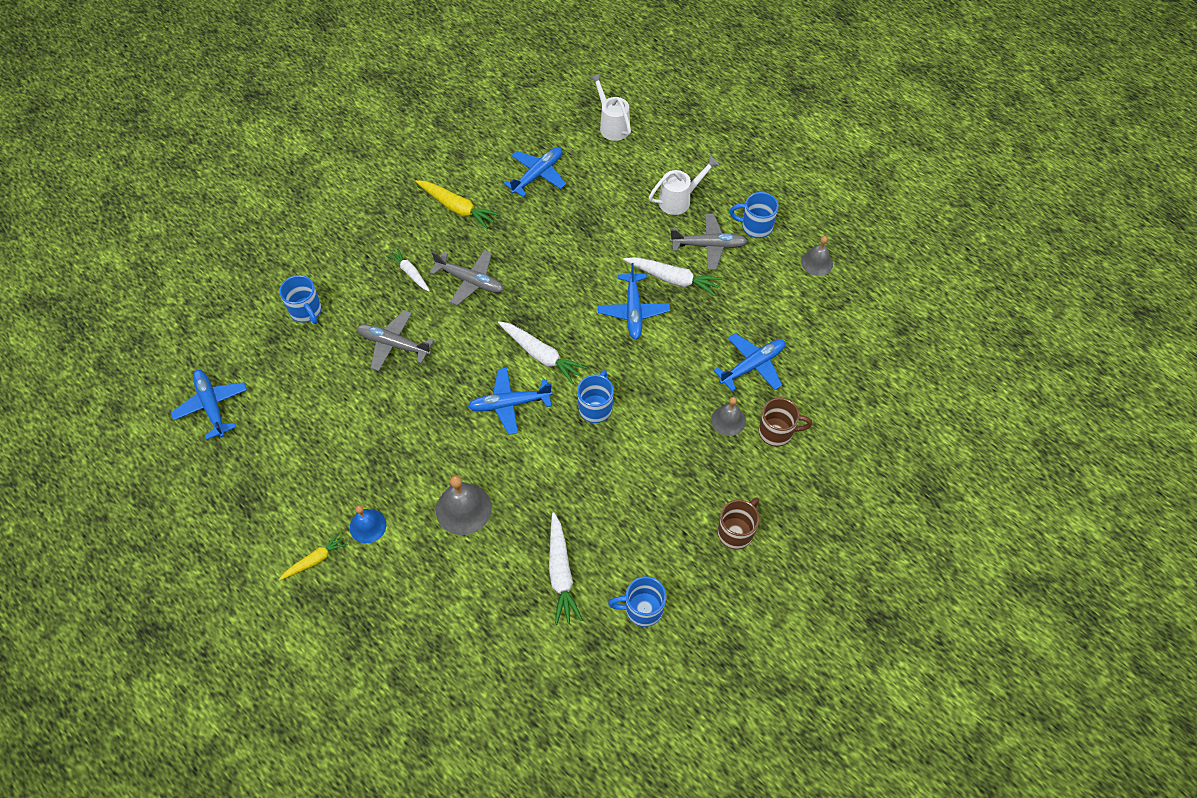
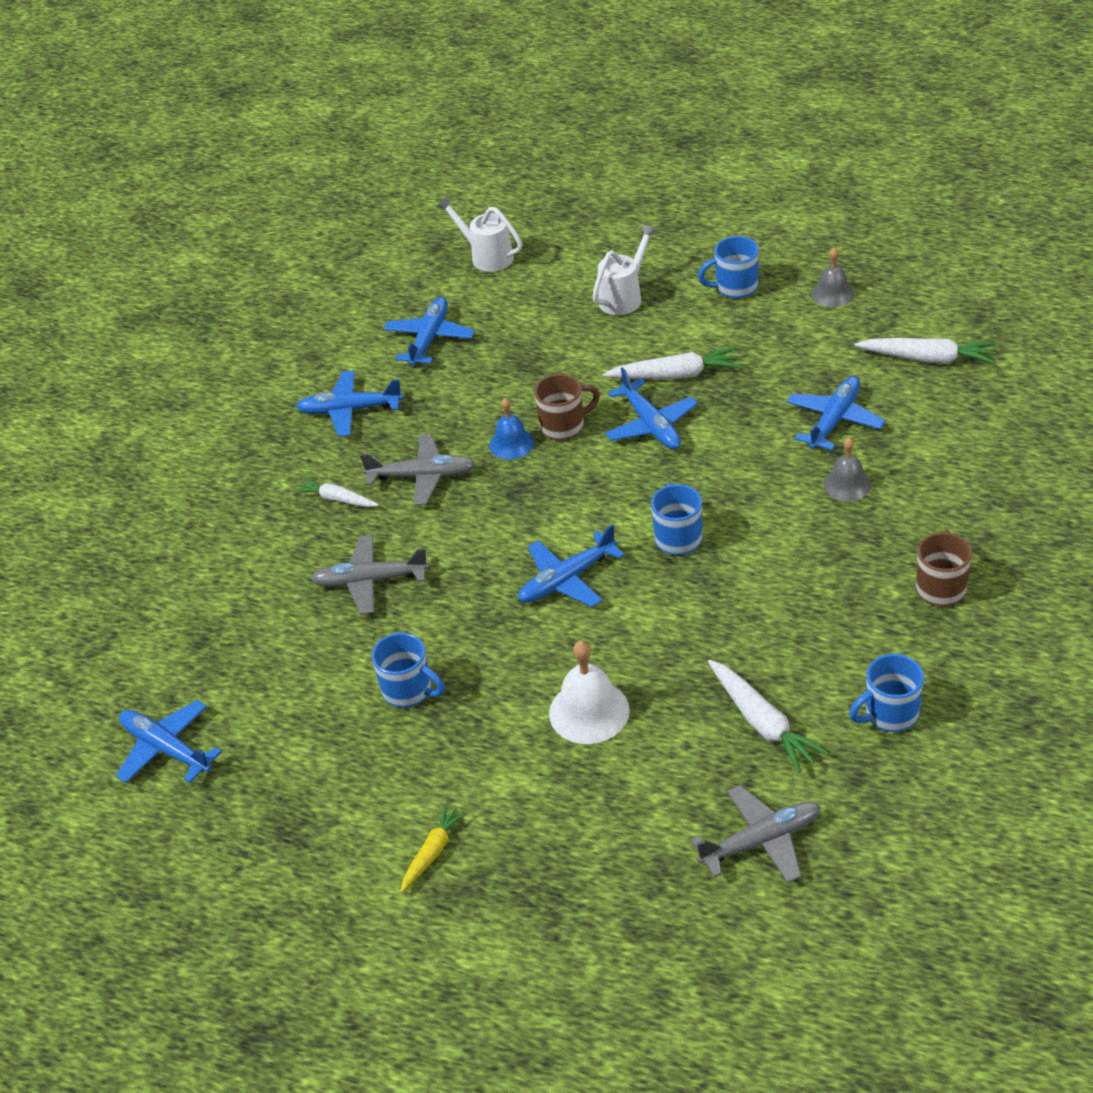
camera: 20 degrees left, 15 degrees down
(306, 311) = (225, 594): blue mug -> blue mug (409, 691)
(368, 526) = (476, 784): blue bell -> blue bell (511, 443)
(457, 208) = (350, 410): yellow carrot -> blue plane
(463, 509) = (589, 711): grey bell -> white bell
(541, 355) = (570, 514): white carrot -> white carrot (928, 359)
(708, 245) = (693, 327): grey plane -> grey plane (760, 841)
(777, 432) = (912, 471): brown mug -> brown mug (564, 426)

